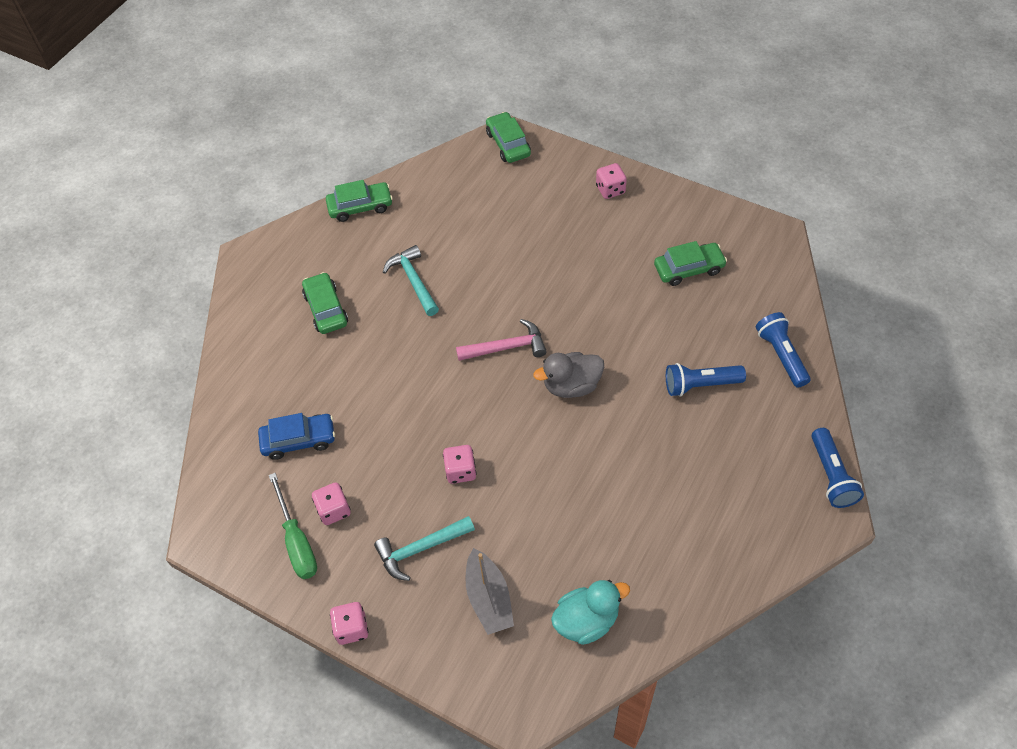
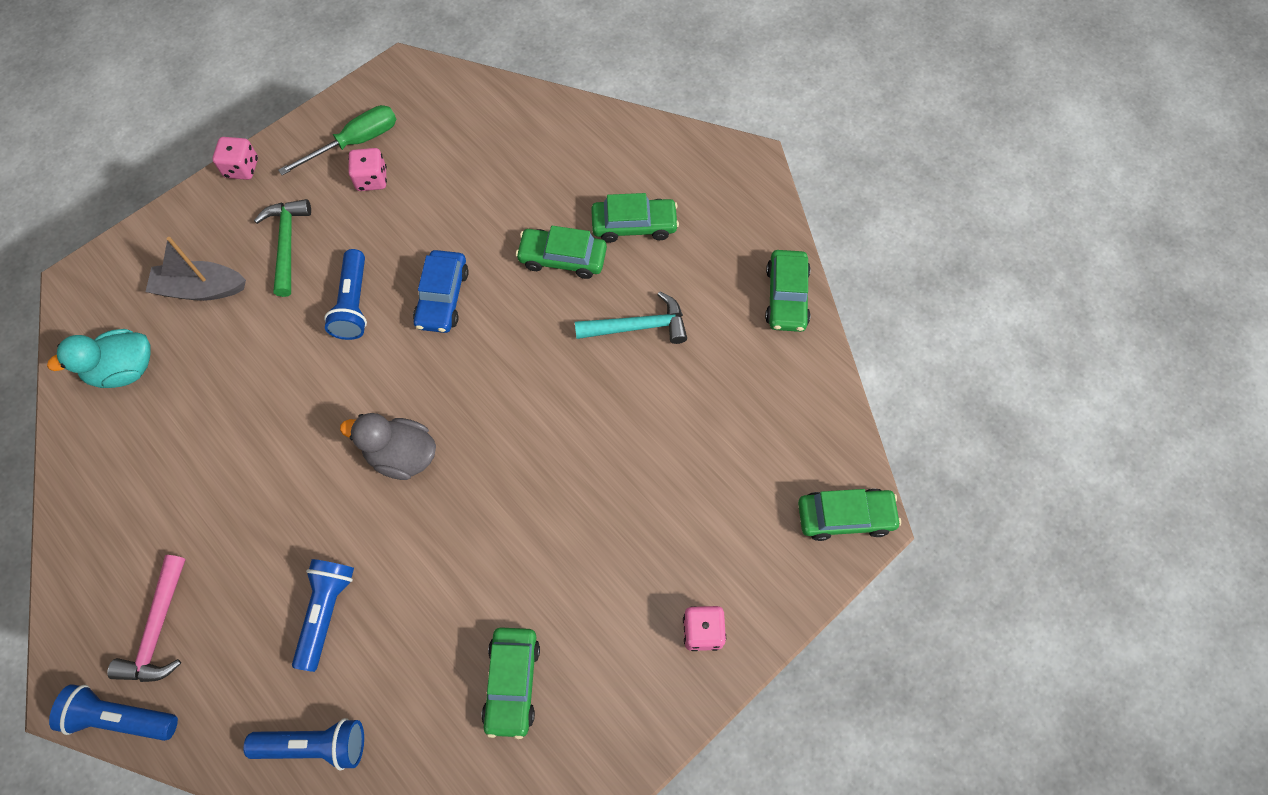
camera: 105 degrees right, 10 degrees up
(297, 541) = (355, 142): green screwdriver -> green screwdriver turned 150 degrees clockwise
(299, 440) = (469, 165): blue car -> blue car (442, 297)
(370, 344) = (562, 258): none -> green car
(420, 549) = (287, 243): turquoise hammer -> green hammer
(460, 471) = (353, 304): pink dice -> blue flashlight
(507, 347) = (491, 401): pink hammer -> pink hammer (158, 630)
(571, 386) = (402, 455): grey duck -> grey duck turned 75 degrees counterclockwise
(586, 621) = (124, 370): turquoise duck -> turquoise duck turned 75 degrees clockwise

